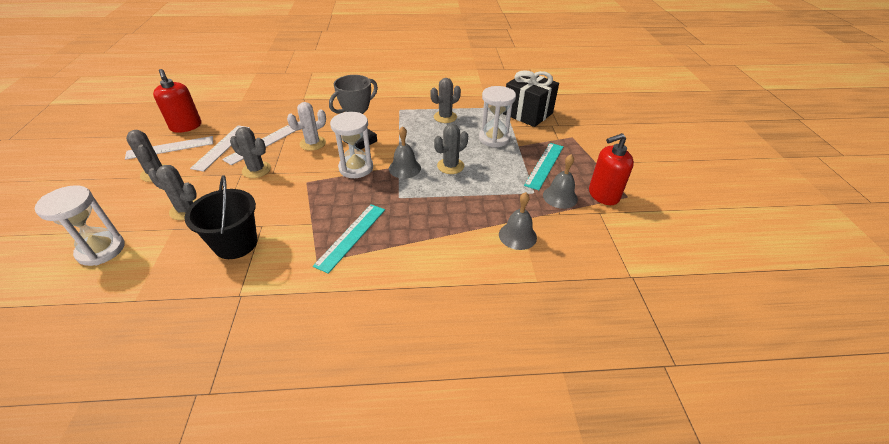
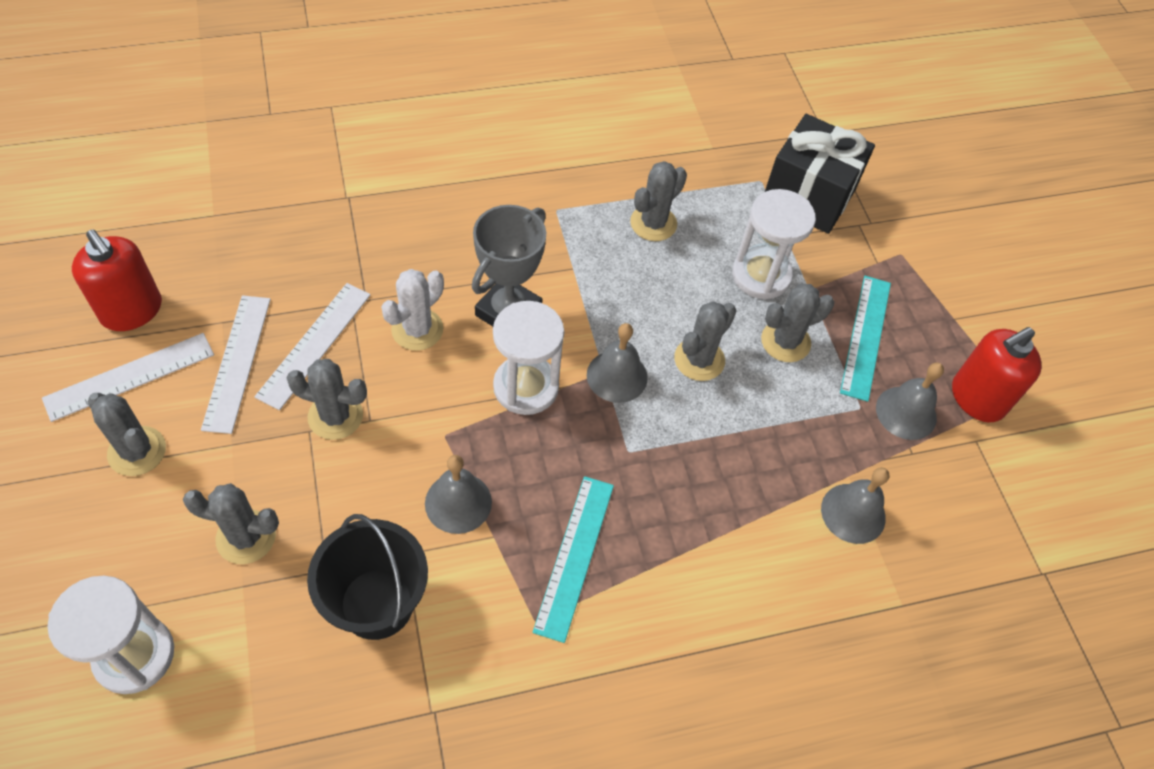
camera: 15 degrees left, 15 degrees up
(300, 208) = (458, 502): none -> grey bell
(499, 163) = (785, 341): none -> grey cactus

